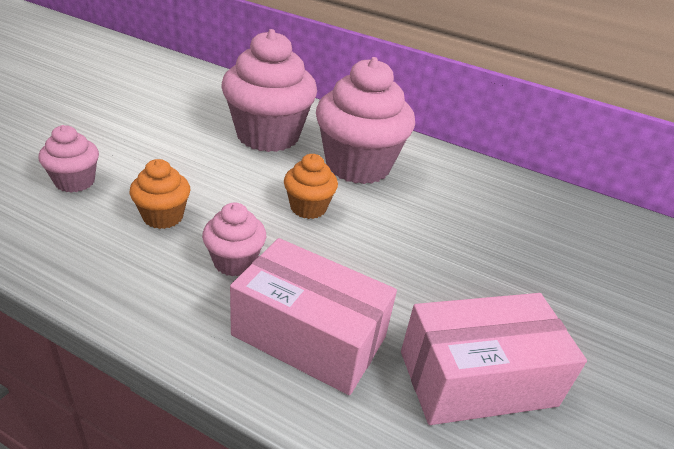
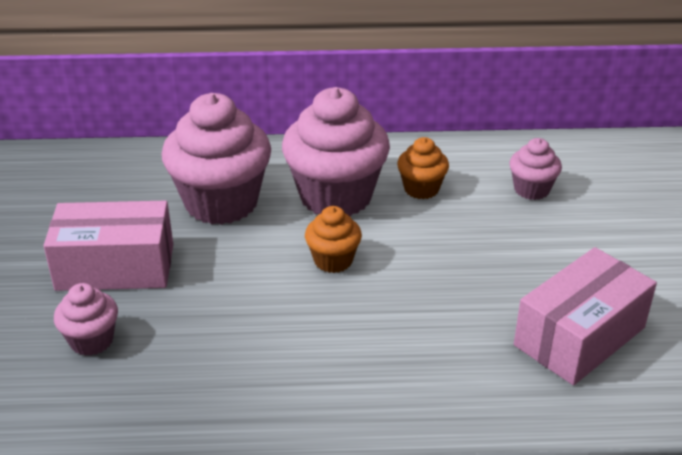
camera: 25 degrees left, 0 degrees up
(163, 217) = (216, 332): orange cupcake -> orange cupcake (421, 189)
(234, 262) = (322, 340): pink cupcake -> pink cupcake (531, 189)
(309, 336) = (439, 368): pink box -> pink box (115, 267)

